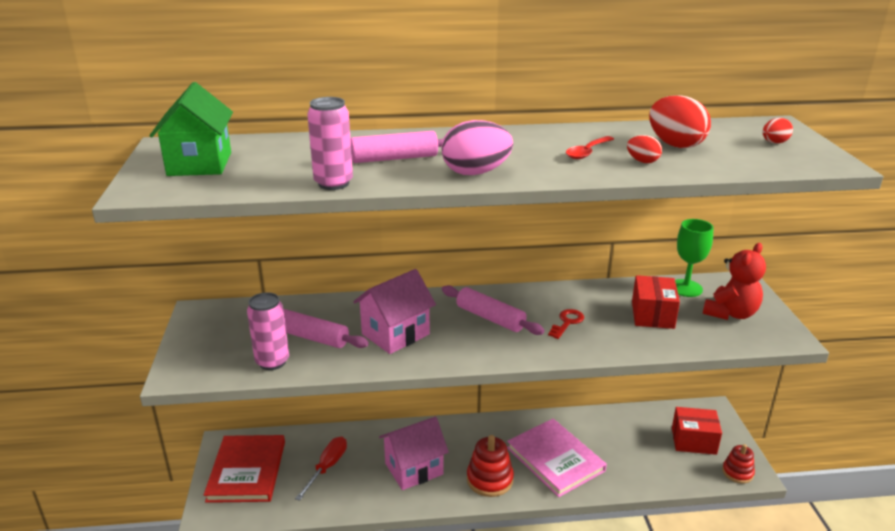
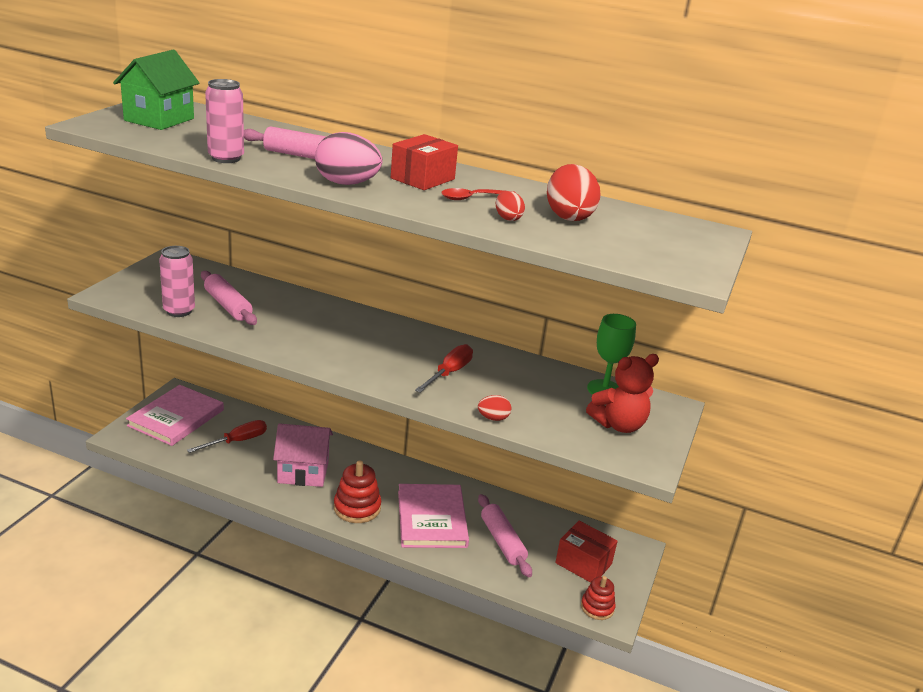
camera: 25 degrees right, 0 degrees up
(247, 471) = (176, 418): red book -> pink book
(395, 334) = (293, 327): pink house -> none
(490, 318) = (386, 345): pink rolling pin -> pink rolling pin (502, 541)
(567, 322) = (449, 373): red key -> red screwdriver
(652, 315) = (538, 397): red box -> red box (423, 179)
(774, 143) = (673, 243): red egg -> red egg (493, 418)

